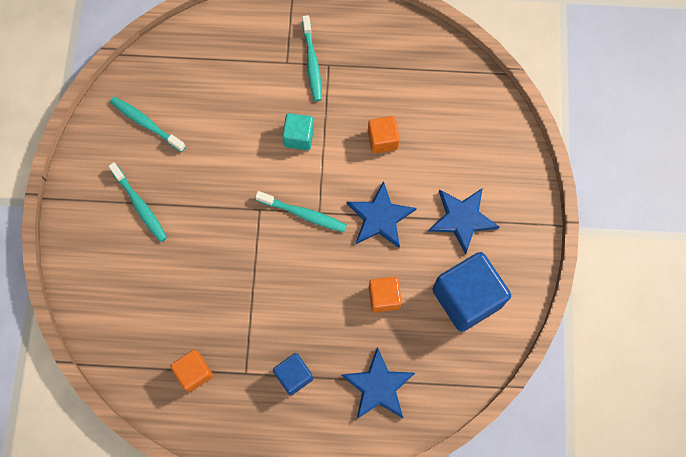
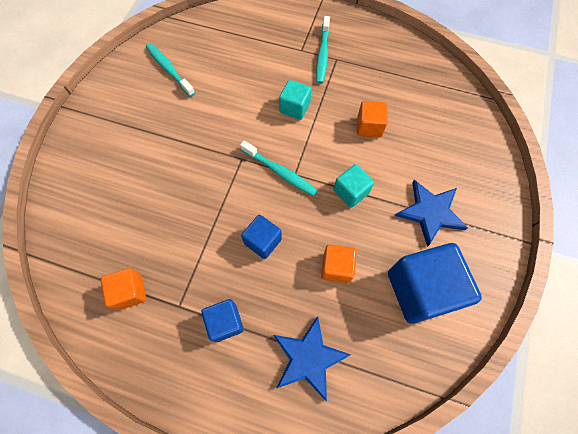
camera: 15 degrees right, 5 degrees down
(140, 205) = (139, 131): turquoise toothbrush -> none
(306, 290) = (263, 241): none -> blue cube
(380, 217) = (351, 192): blue star -> turquoise cube

